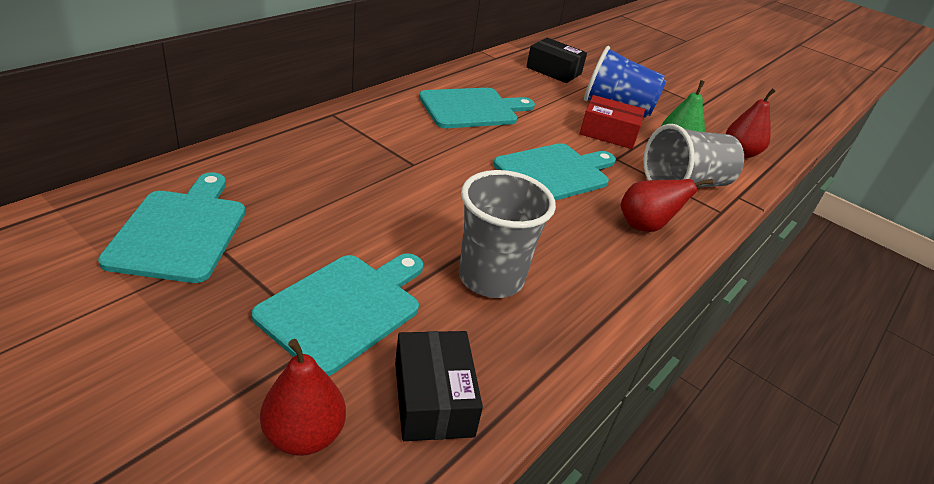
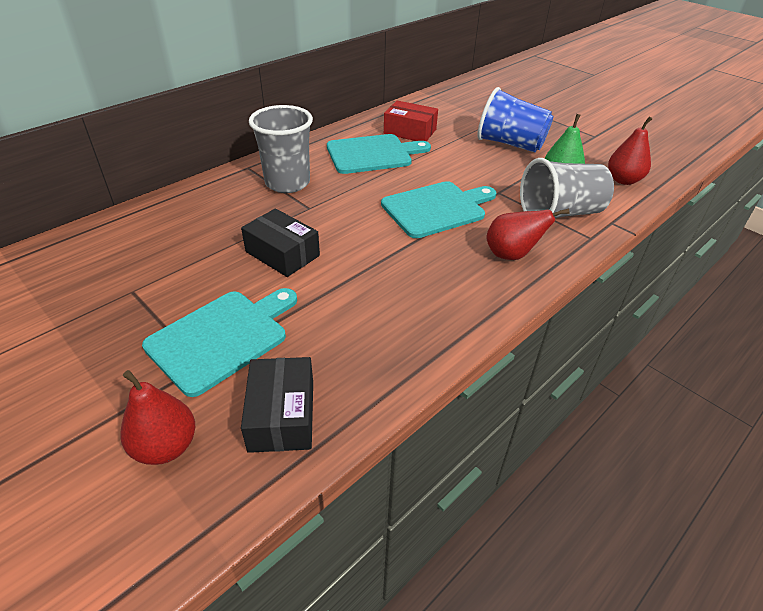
camera: 10 degrees right, 5 degrees up
(180, 231) = (101, 275): turquoise cutting board -> none
(491, 278) = (356, 307): grey cup -> grey cup (287, 183)
(554, 70) = (457, 113): black box -> black box (282, 253)
(608, 133) = (496, 169): red box -> red box (410, 131)

